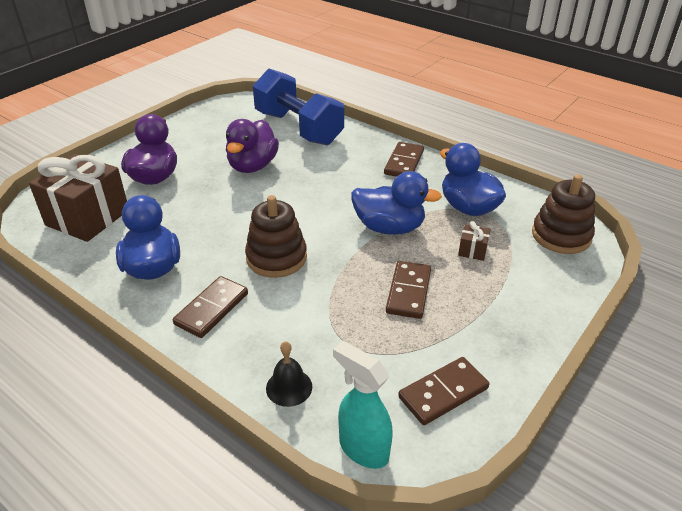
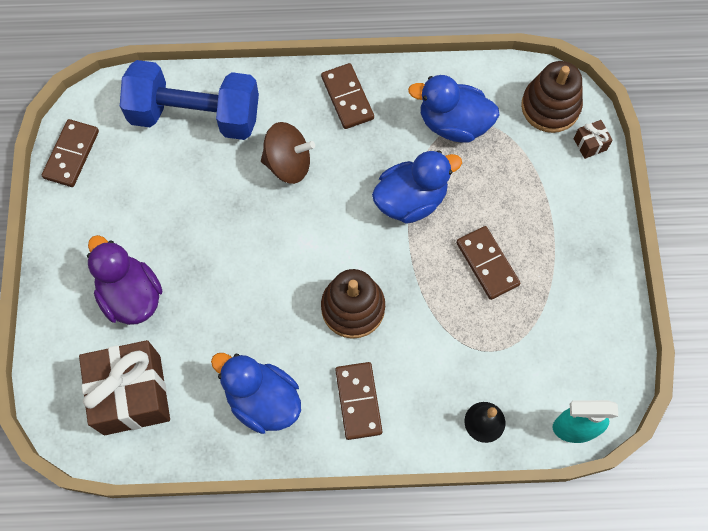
camera: 40 degrees left, 30 degrees up
(252, 166) = (210, 208): purple duck -> none
(326, 171) = (288, 164): none -> brown spinning top
(443, 393) = (586, 342): brown domino -> brown domino (71, 154)
(472, 250) = (497, 178): brown gift -> brown gift (590, 144)

